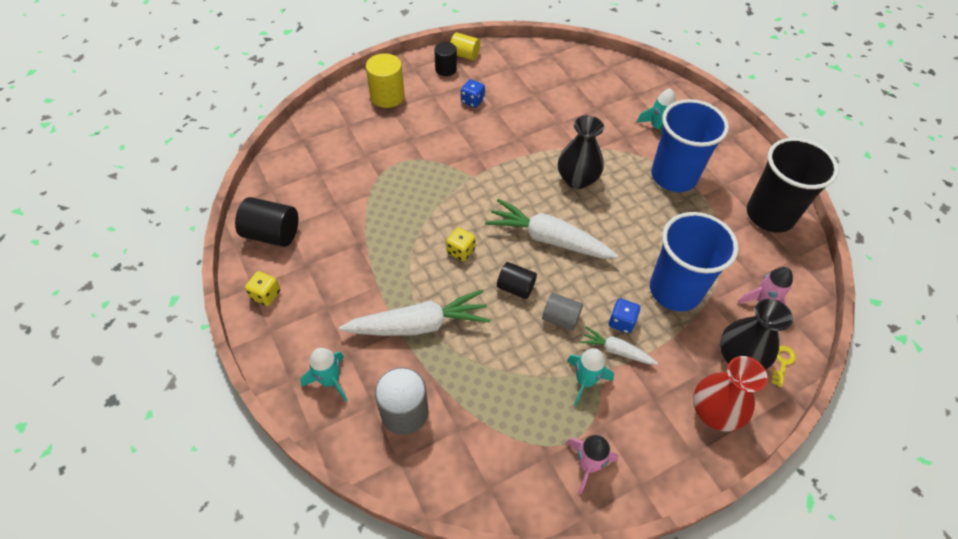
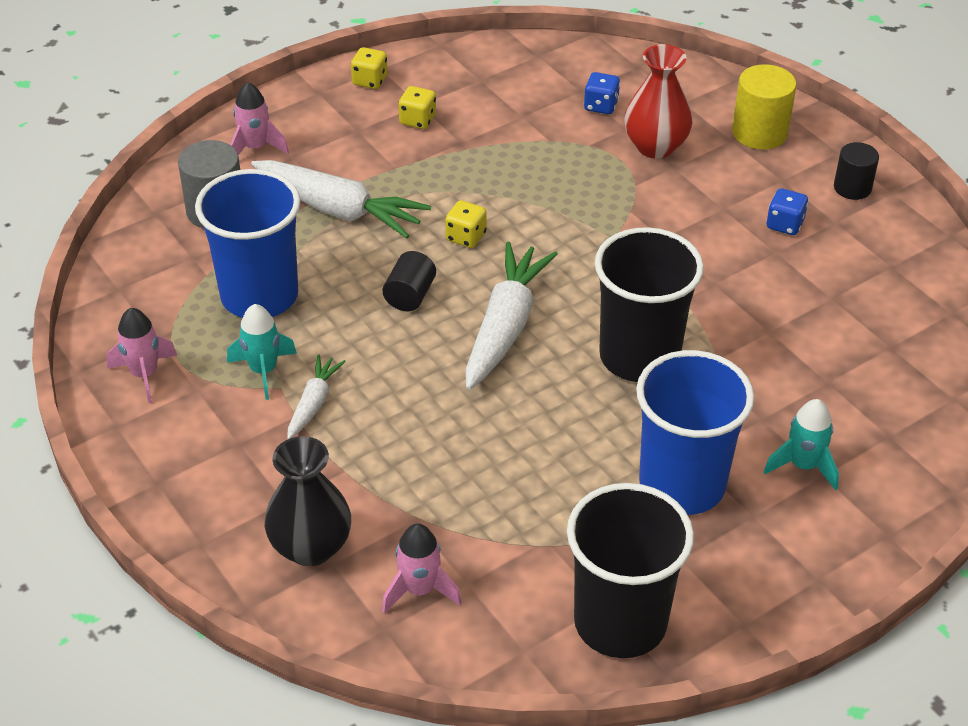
camera: 85 degrees right, 10 degrees down
(272, 234) = (464, 69): black cylinder -> none
(325, 268) = (417, 120): none -> yellow dice
(330, 380) = (255, 148): turquoise rocket -> pink rocket
(419, 325) = (339, 210): white carrot -> white carrot turned 45 degrees counterclockwise
(465, 55) = (900, 206): yellow cylinder -> none
(560, 318) = (362, 343): grey cylinder -> none
(577, 179) = (639, 357): black vase -> black cup
(621, 322) = (363, 410): blue dice -> blue dice (601, 106)
(675, 290) = (429, 475): blue cup -> blue cup (259, 296)
(714, 412) = (218, 509): red vase -> red vase (655, 146)
(782, 363) = (304, 602): yellow key -> none

